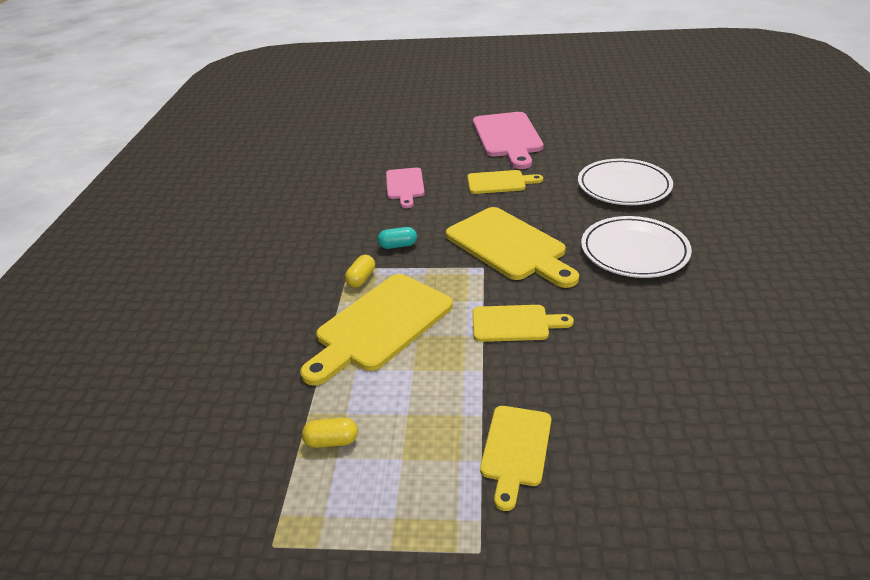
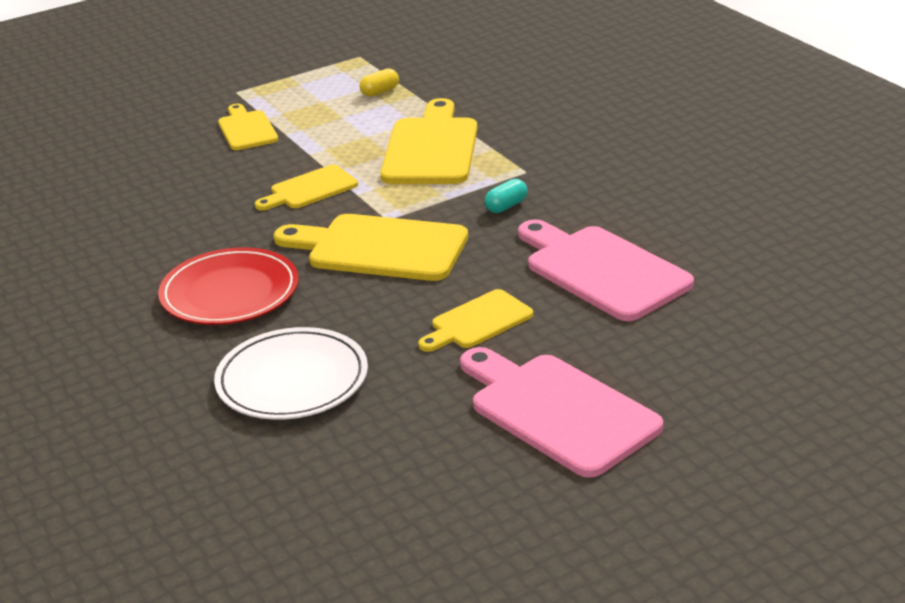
camera: 145 degrees right, 5 degrees down
(361, 279) = (500, 169): yellow capsule -> none
(405, 186) = (601, 271): pink cutting board -> pink cutting board, size x1.73
(634, 251) = (230, 293): white plate -> red plate

